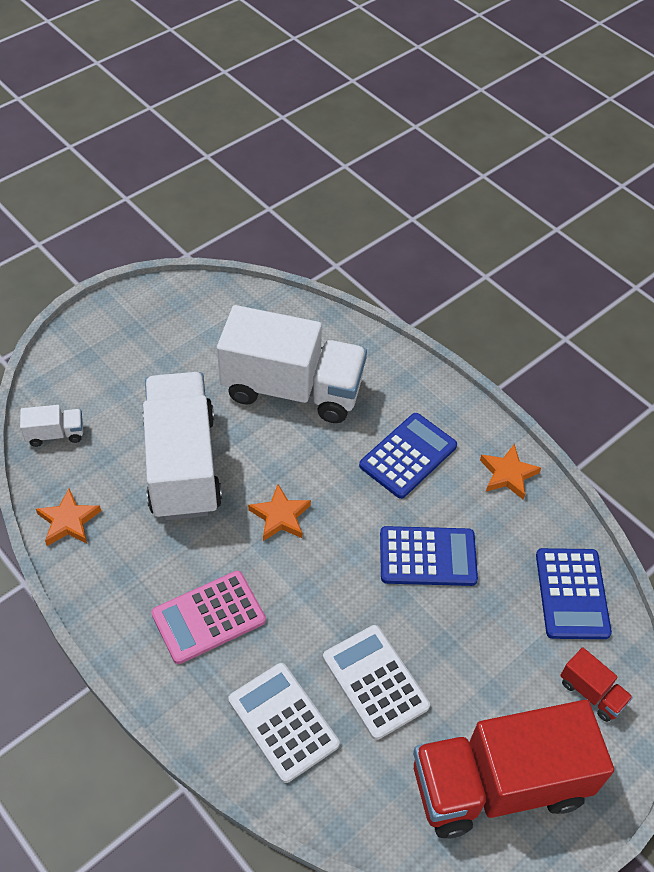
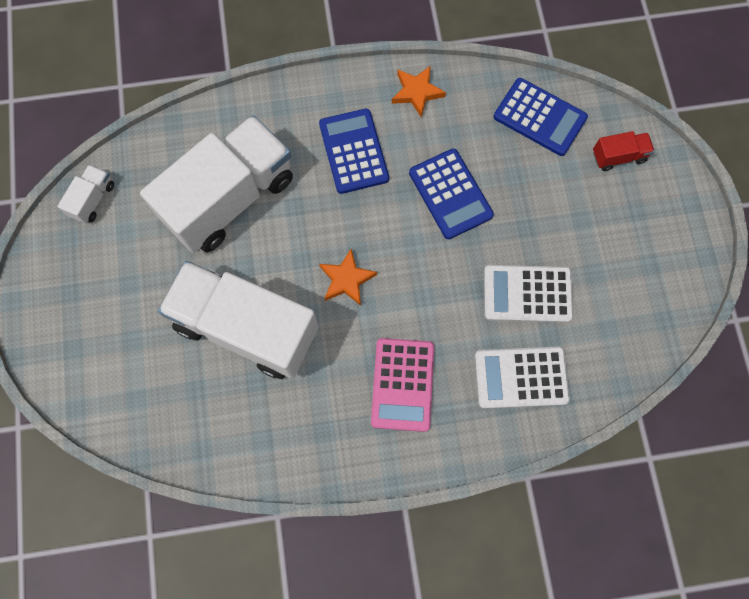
camera: 55 degrees left, 20 degrees up
(55, 434) = (142, 418): white truck -> white truck (92, 200)
(68, 521) = (242, 451): orange star -> none
(427, 557) = (450, 194): blue calculator -> blue calculator turned 120 degrees clockwise
(498, 784) = (647, 260): red truck -> none

